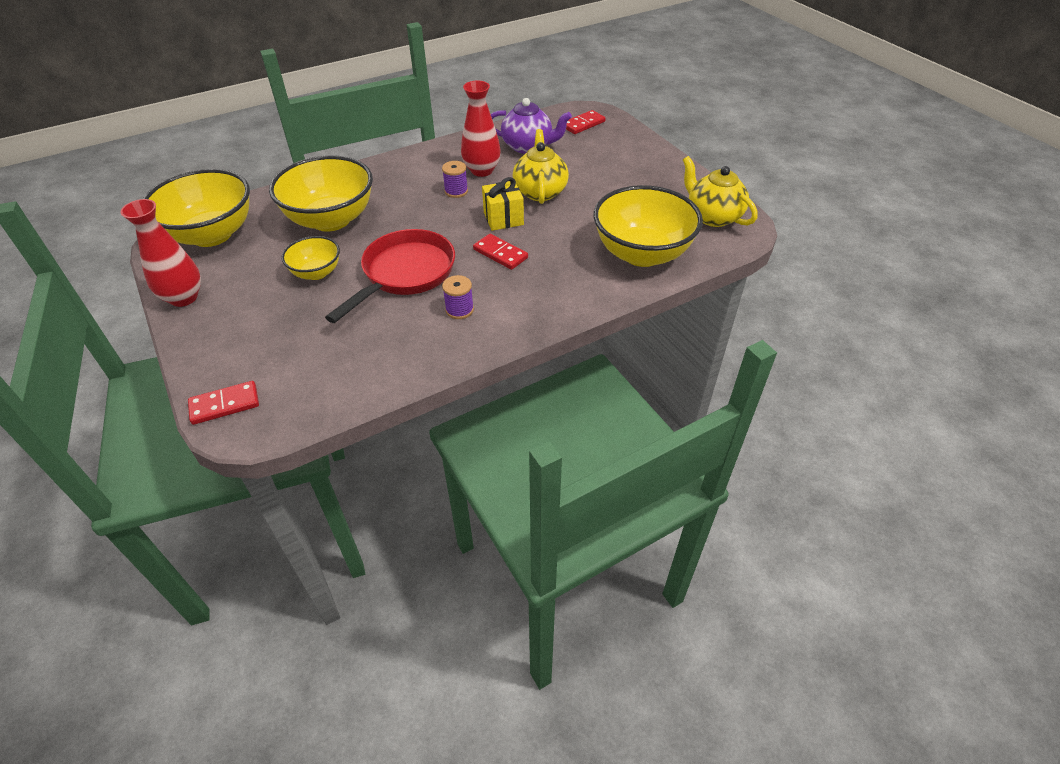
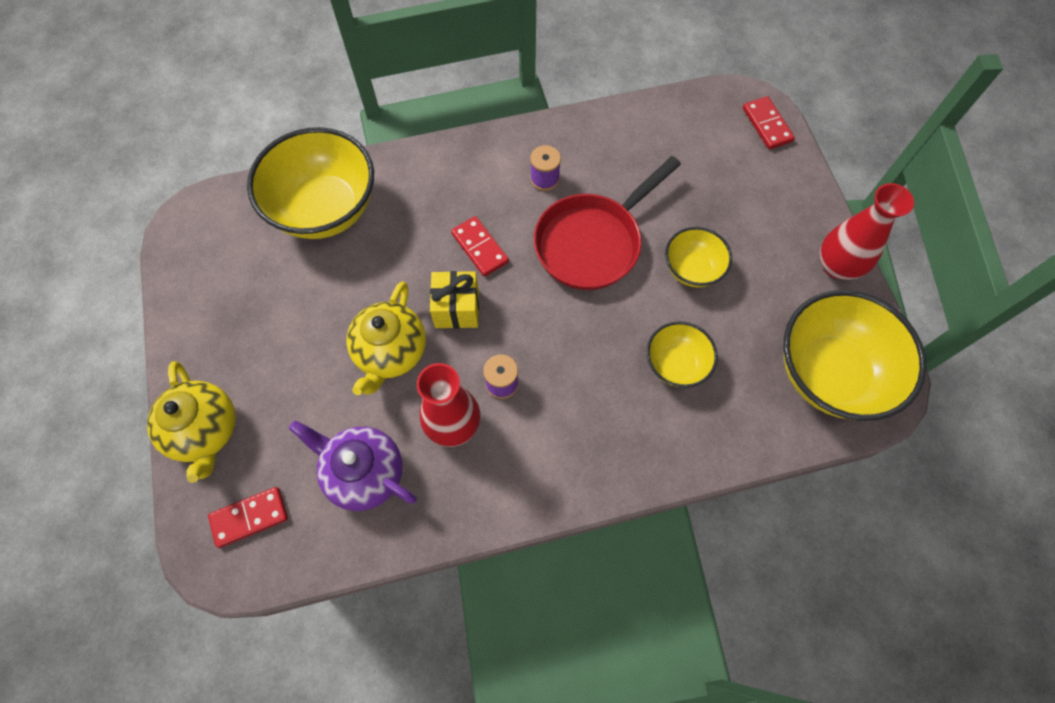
camera: 165 degrees left, 20 degrees up
(225, 405) = (767, 125): red domino -> red domino turned 75 degrees clockwise
(331, 220) = (676, 364): yellow bowl -> yellow bowl, size x0.53
(712, 216) = (209, 247): yellow teapot -> yellow teapot (205, 431)

